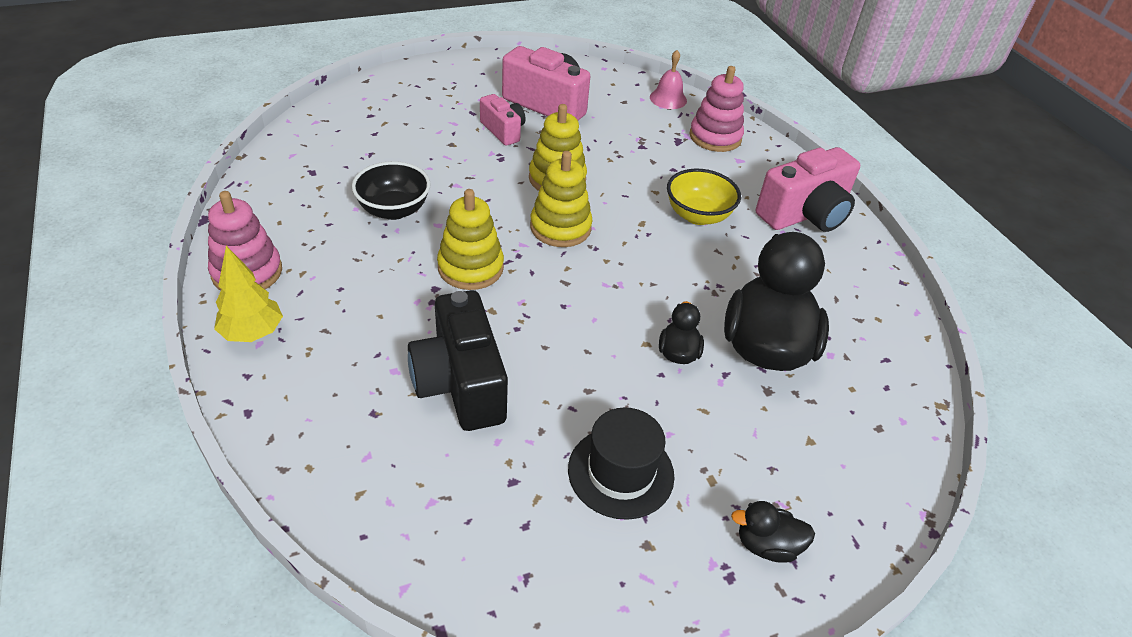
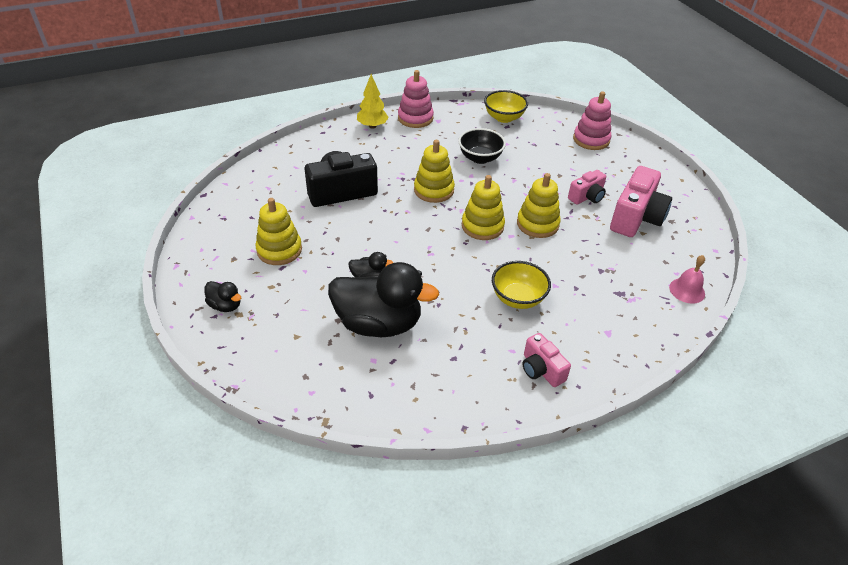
camera: 90 degrees right, 0 degrees up
(286, 171) = (504, 118): none -> yellow bowl
(621, 472) = (279, 250): black hat -> yellow stacking toy
(715, 137) = (638, 318): pink stacking toy -> pink stacking toy (591, 140)
(767, 545) = (225, 305): black duck -> black duck turned 120 degrees clockwise
(805, 214) = (541, 370): pink camera -> pink camera, size x0.57

